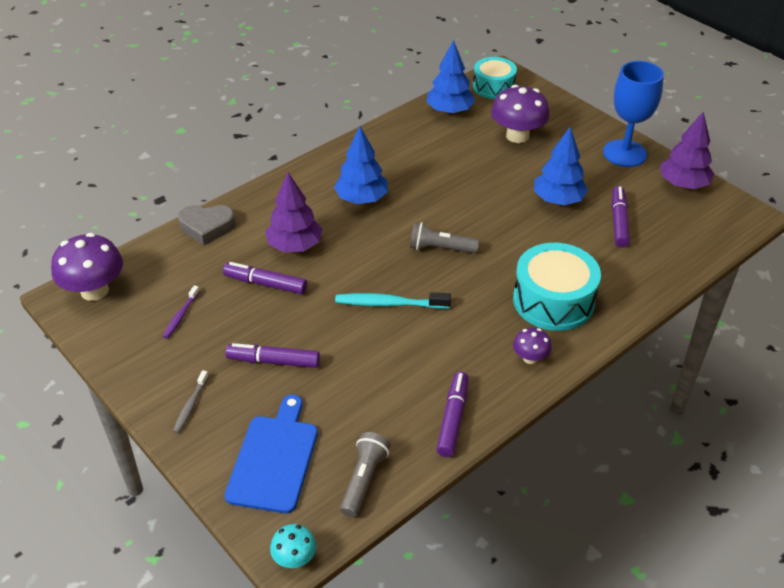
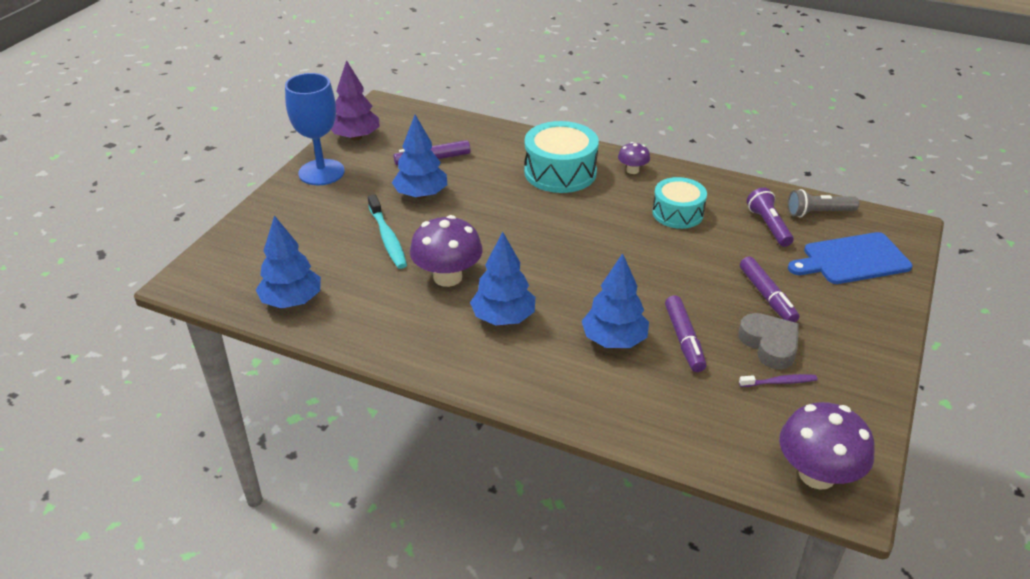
camera: 115 degrees left, 5 degrees down
(190, 405) = (861, 326): grey toothbrush -> none
(207, 227) = (641, 425): grey heart -> grey heart (769, 345)
(294, 558) = (908, 223): turquoise mushroom -> none
(295, 246) = (614, 340): purple tree -> blue tree
(369, 421) = (768, 226): none -> purple flashlight
(390, 304) = (638, 252): turquoise toothbrush -> turquoise toothbrush (387, 238)
(440, 248) = (542, 244): grey flashlight -> none
(453, 419) = (724, 190): purple marker -> none
(493, 87) = (221, 280): turquoise drum -> turquoise drum (677, 213)
(517, 136) = (322, 240): purple mushroom -> purple mushroom (447, 277)

